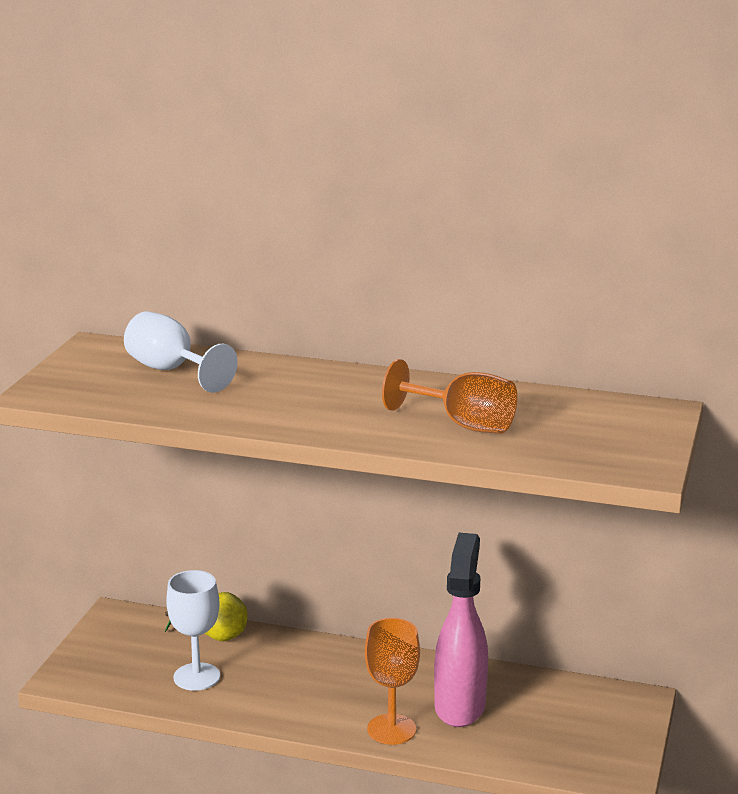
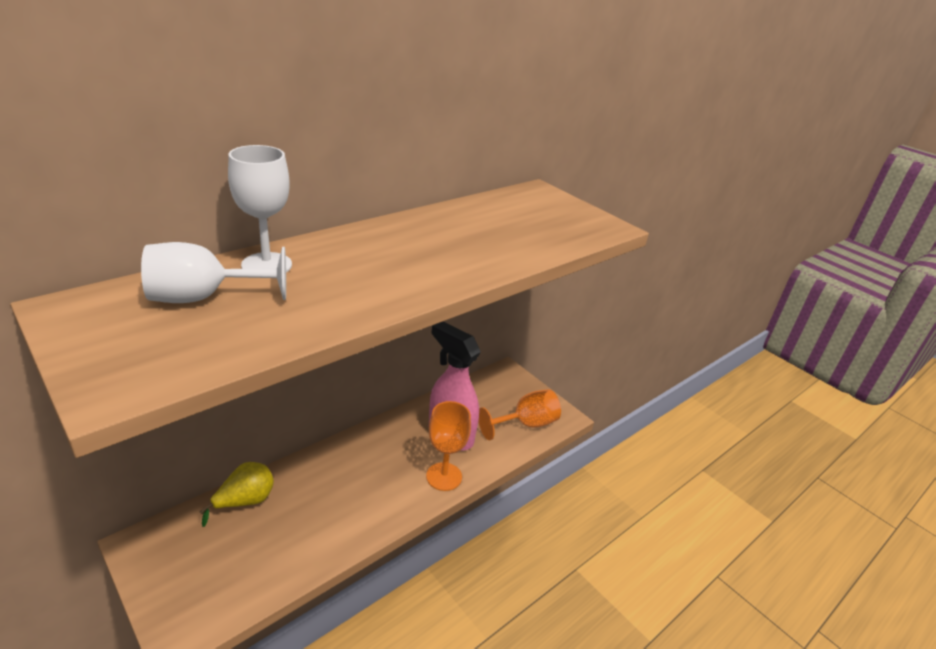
camera: 60 degrees left, 10 degrees up
(196, 677) = (282, 541): white goblet -> white goblet (266, 265)
(463, 424) = (485, 242): orange goblet -> orange goblet (525, 424)

